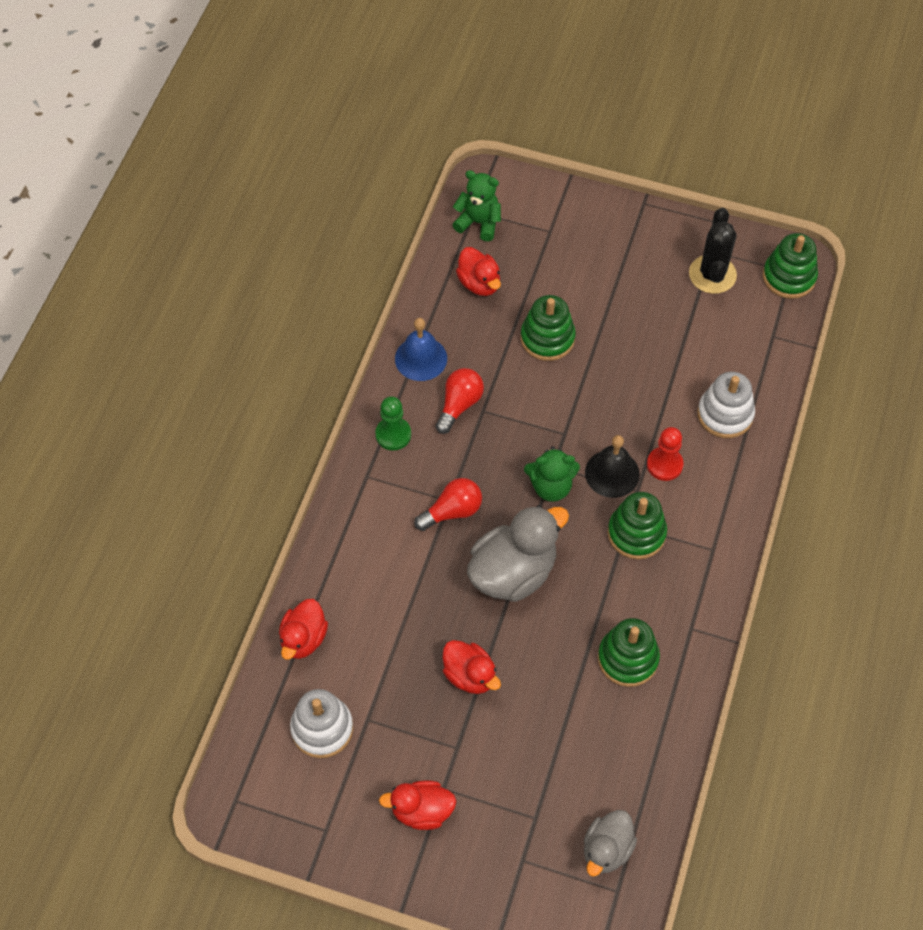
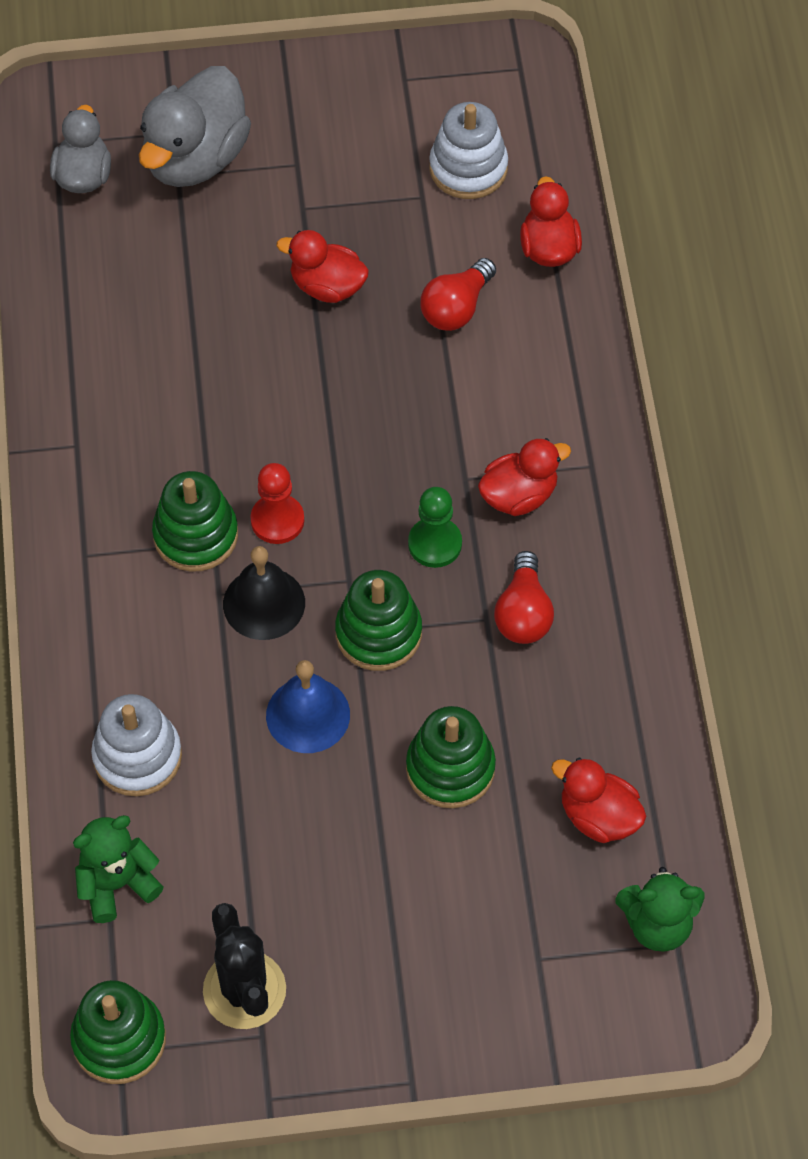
camera: 155 degrees right, 0 degrees up
(393, 434) = (589, 534): green pawn -> green pawn (435, 544)
(421, 358) = (616, 659): blue bell -> blue bell (308, 715)
(422, 811) = (309, 134): red duck -> red duck (519, 495)
(452, 511) = (453, 466): red light bulb -> red light bulb (456, 308)
(513, 572) = (334, 422): grey duck -> grey duck (195, 158)
(551, 486) = (339, 551): green teddy bear -> green teddy bear (117, 884)
(628, 658) = (142, 379): green stacking toy -> green stacking toy (378, 633)
(664, 465) = (196, 645): red pawn -> red pawn (277, 520)

